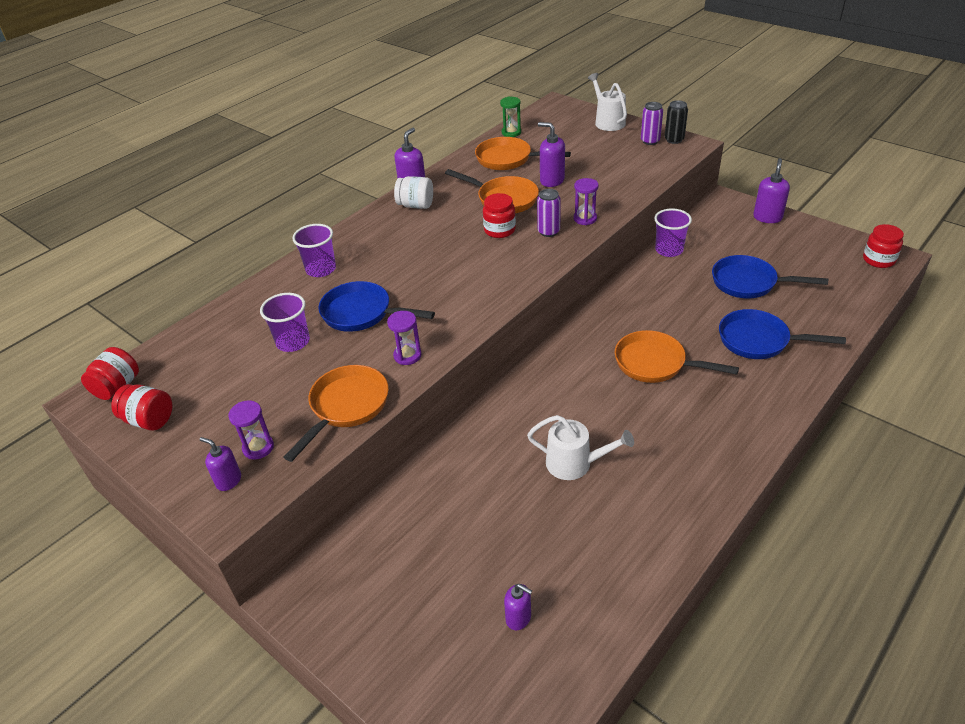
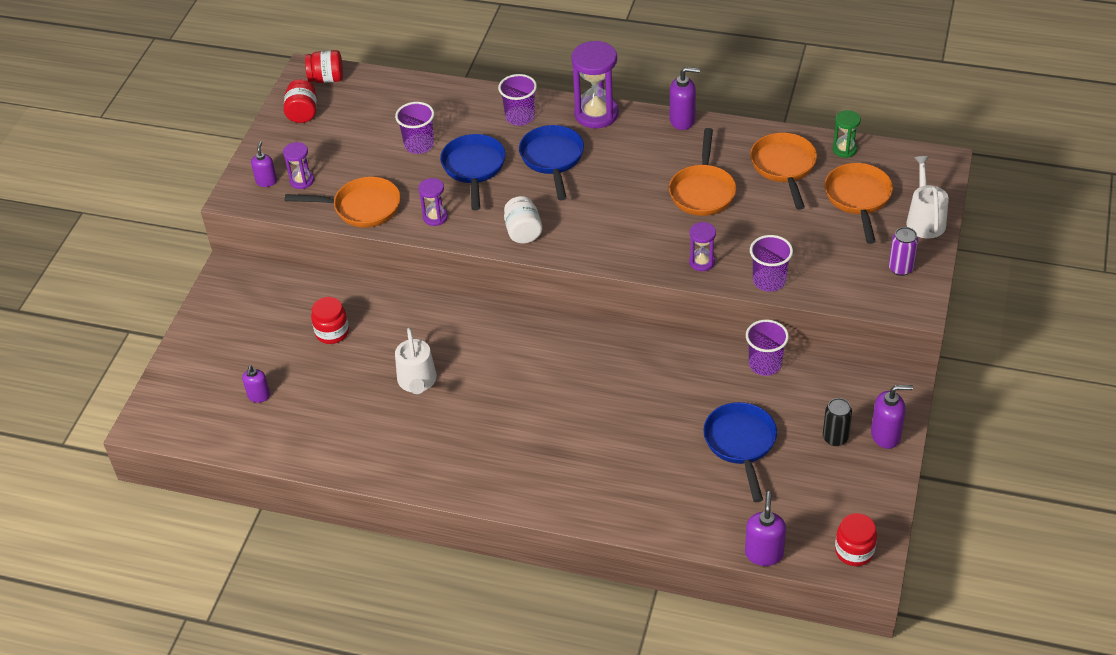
camera: 65 degrees right, 5 degrees up
(361, 227) = (596, 114): none -> purple hourglass
(416, 205) = (654, 134): white jar -> white jar (523, 232)
(499, 230) = (645, 208): red jar -> red jar (332, 332)
(548, 232) = (663, 243): purple can -> none
(552, 180) = (761, 215): purple soap dispenser -> purple soap dispenser (764, 553)
(608, 121) = (925, 220): white watering can -> white watering can turned 45 degrees counterclockwise
(627, 194) = (769, 281): none -> purple cup
(655, 363) = (569, 401): orange pan -> orange pan (858, 199)
(674, 140) = (917, 288): black can -> black can (835, 438)
(759, 341) = (645, 471): blue pan -> blue pan (552, 159)

